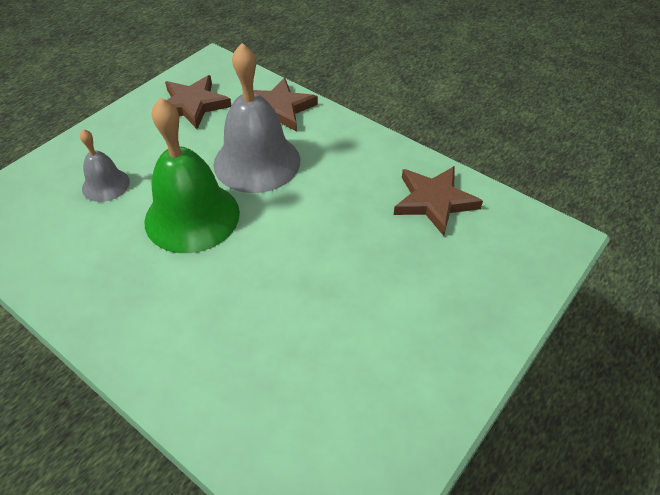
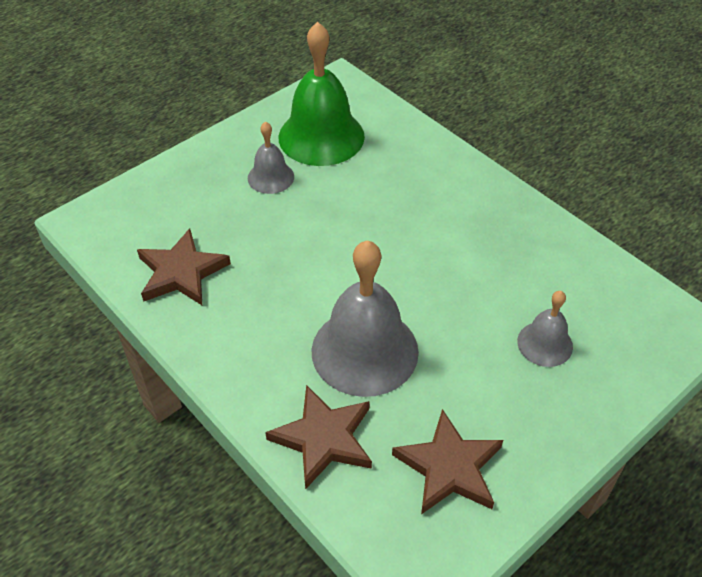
camera: 170 degrees left, 0 degrees up
(192, 216) = (441, 290): green bell -> green bell (321, 136)
(391, 319) = (271, 177): none -> grey bell

